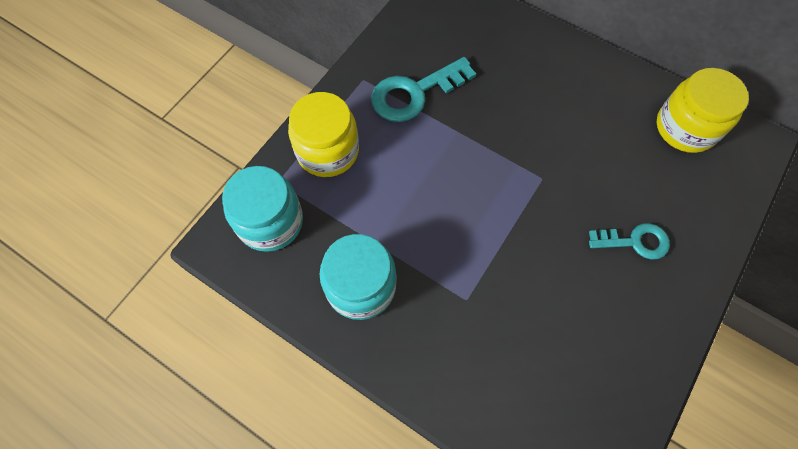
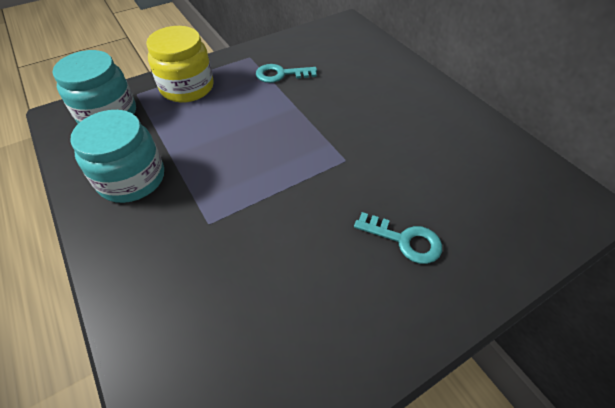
camera: 25 degrees right, 15 degrees down
(415, 93) = (281, 74): turquoise key -> turquoise key, size x0.64
(685, 128) = (513, 168): yellow jar -> none

